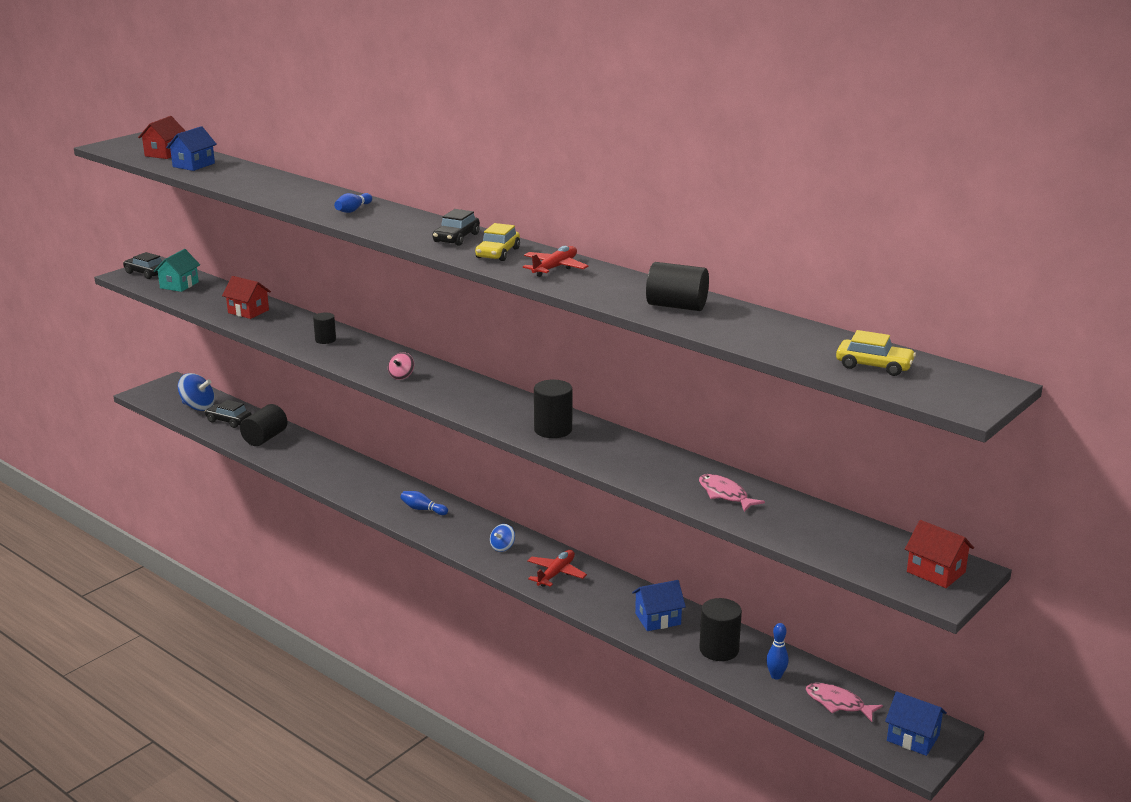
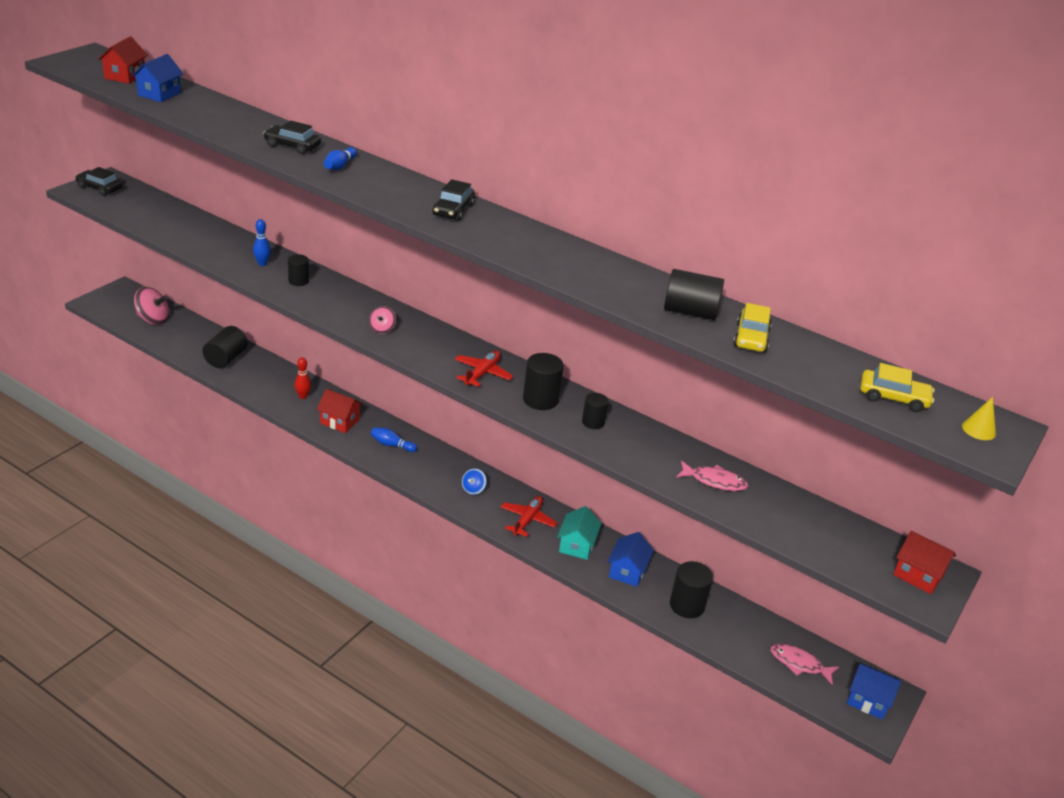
camera: 10 degrees left, 10 degrees up
(179, 285) = (137, 205): turquoise house -> turquoise house (577, 545)
(198, 407) = (153, 319): blue spinning top -> pink spinning top
(229, 421) = (186, 337): black car -> black car (292, 146)
(248, 311) = (214, 242): red house -> red house (340, 421)
(338, 469) = (303, 396): none -> red bowling pin
(498, 253) = (499, 233): yellow car -> yellow car (751, 338)
(555, 268) = (560, 255): red plane -> red plane (482, 373)
(605, 447) = (593, 422): none -> black cylinder
(658, 619) = (627, 571): blue house -> blue house turned 45 degrees counterclockwise
(725, 494) = (714, 481): pink fish -> pink fish turned 150 degrees clockwise
(776, 676) = (741, 634): blue bowling pin -> blue bowling pin (262, 263)
(960, 388) = (978, 430): none -> yellow cone

